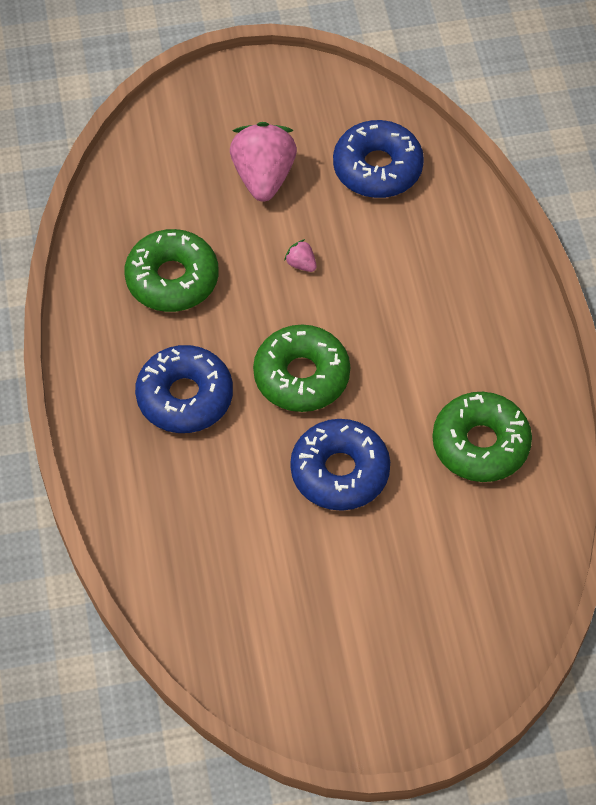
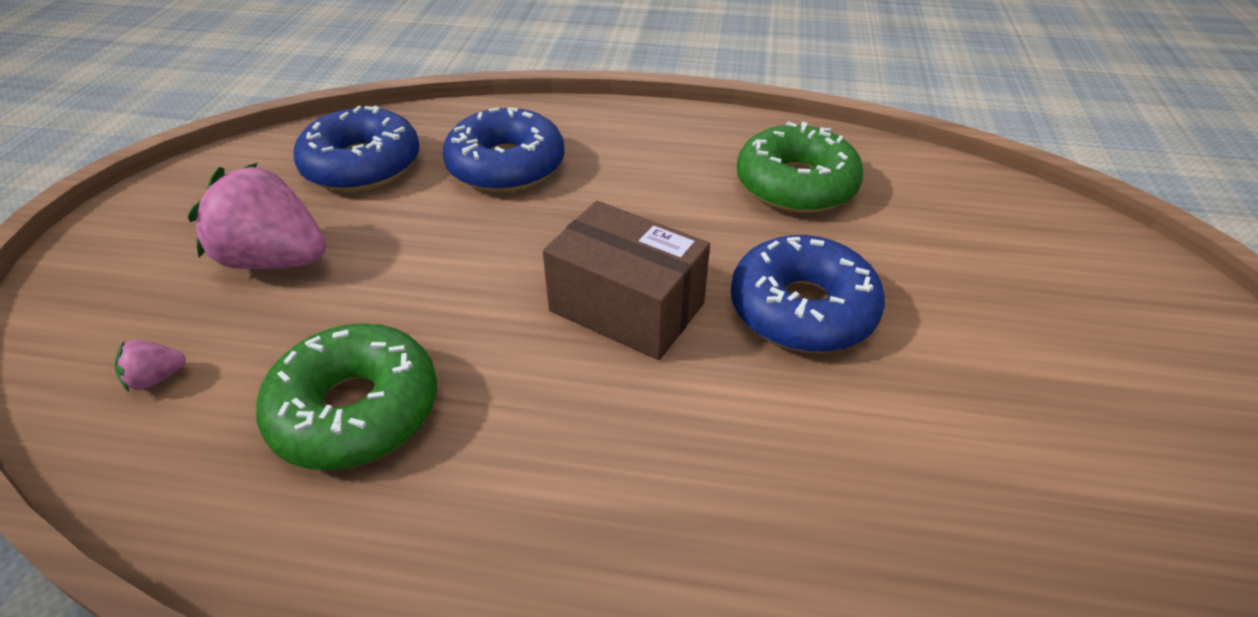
camera: 70 degrees left, 15 degrees down
(185, 397) = (595, 458): blue donut -> blue donut (506, 166)
(301, 264) = (445, 261): pink strawberry -> pink strawberry (156, 378)
(301, 376) = (627, 307): green donut -> brown box

